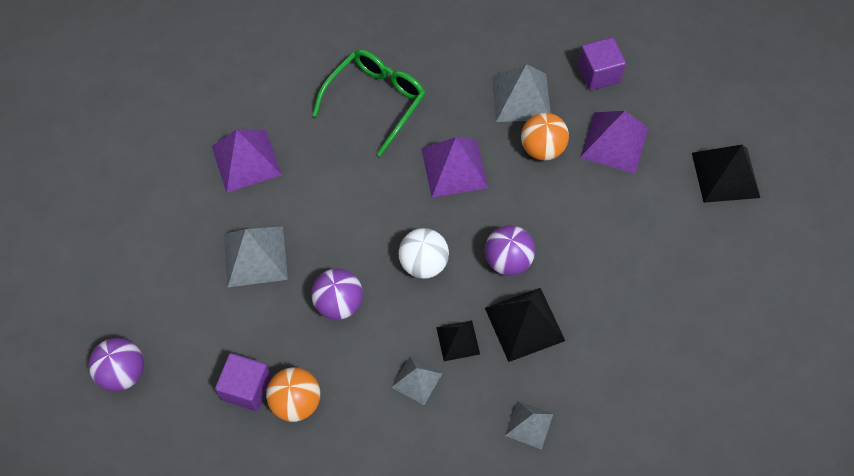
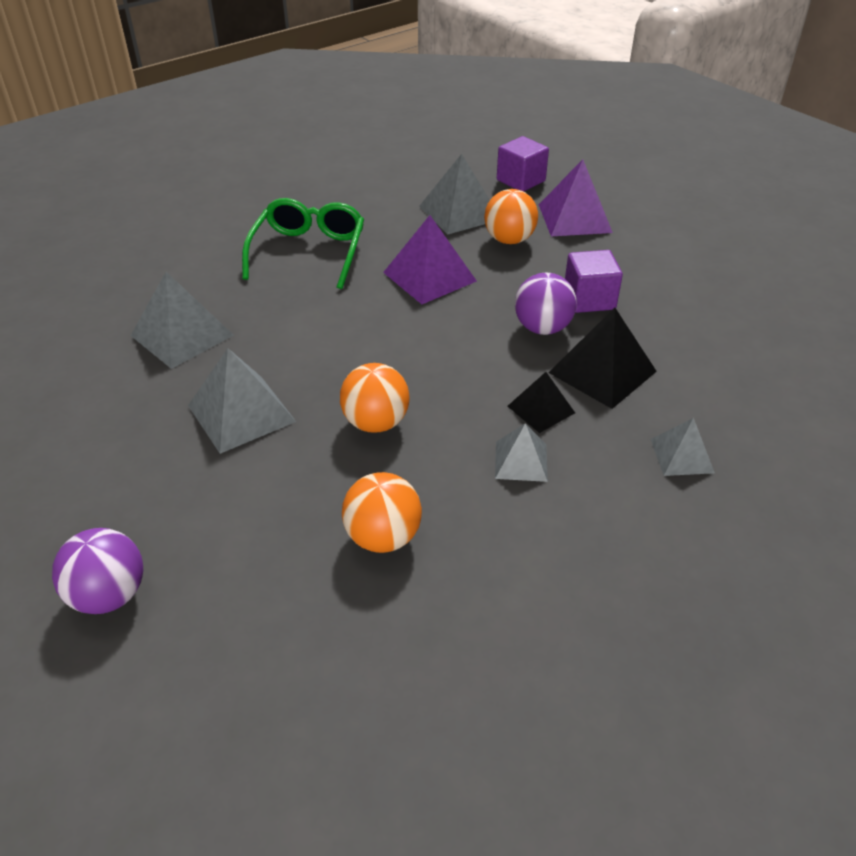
camera: 25 degrees left, 20 degrees down
(246, 160) = (182, 335): purple pyramid -> grey pyramid
(247, 388) = (305, 547): purple cube -> purple cube (589, 299)
(339, 303) = (376, 423): purple ball -> orange ball
(423, 263) = (452, 358): white ball -> none
(725, 175) = (694, 212): black pyramid -> none

